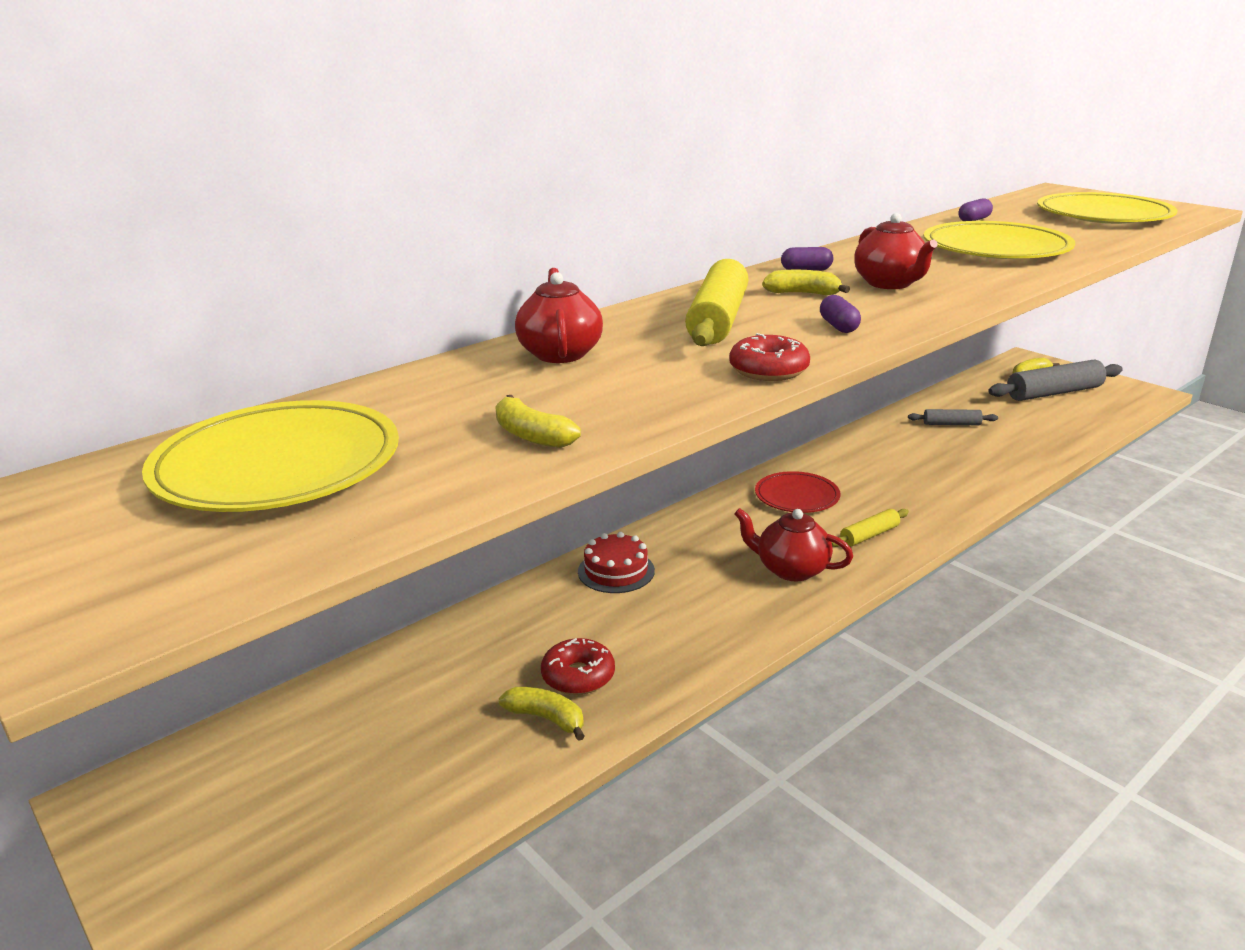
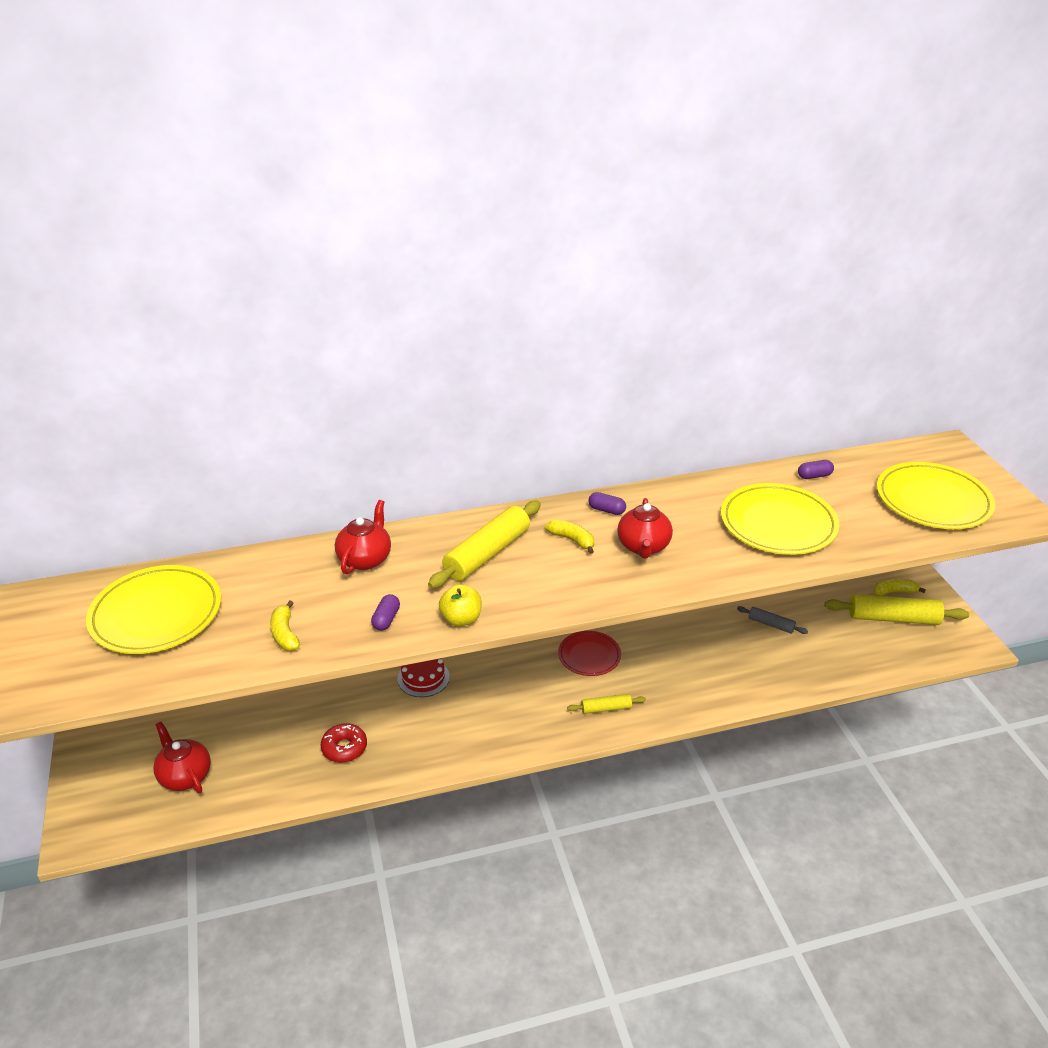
camera: 25 degrees right, 10 degrees up
(546, 718) = (308, 769): yellow banana -> none
(768, 370) = (461, 619): red donut -> yellow apple
(791, 569) = (529, 717): red teapot -> red teapot (185, 776)
(838, 326) = (552, 587): purple capsule -> purple capsule (386, 619)
(1054, 393) = (893, 618): grey rolling pin -> yellow rolling pin

